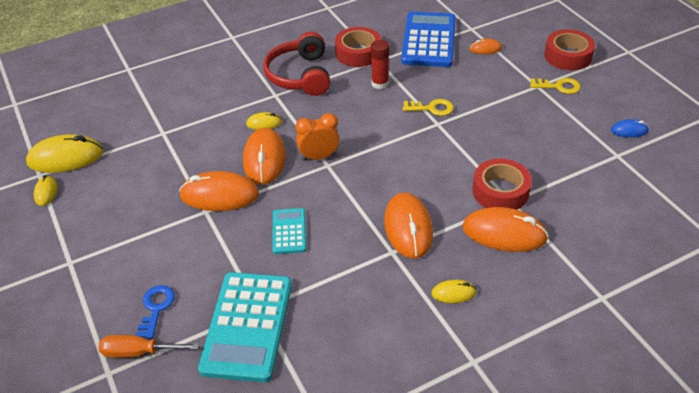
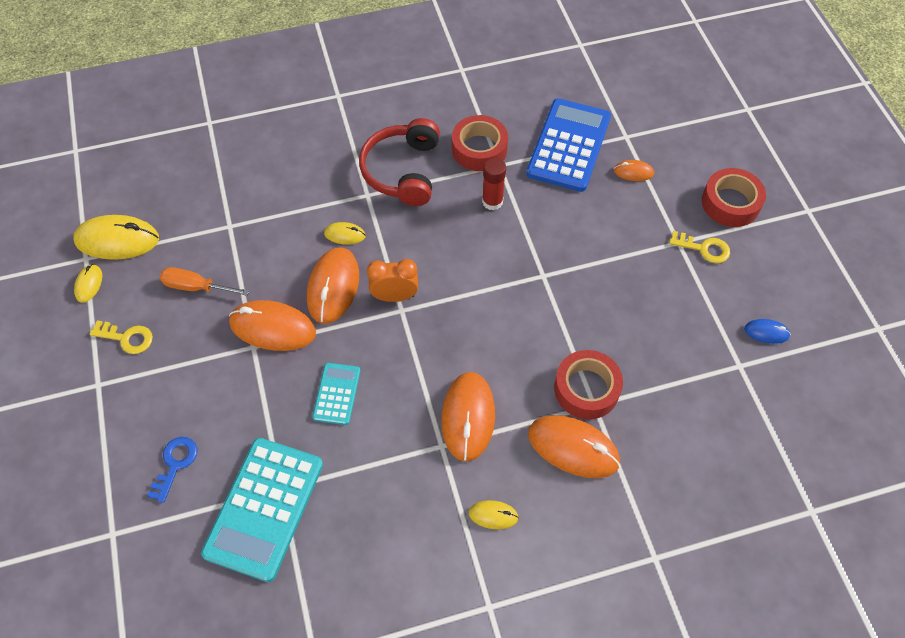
camera: 10 degrees right, 15 degrees up
(138, 352) = (147, 515): orange screwdriver -> orange screwdriver (196, 287)
(432, 108) = (543, 251): yellow key -> yellow key (127, 338)

